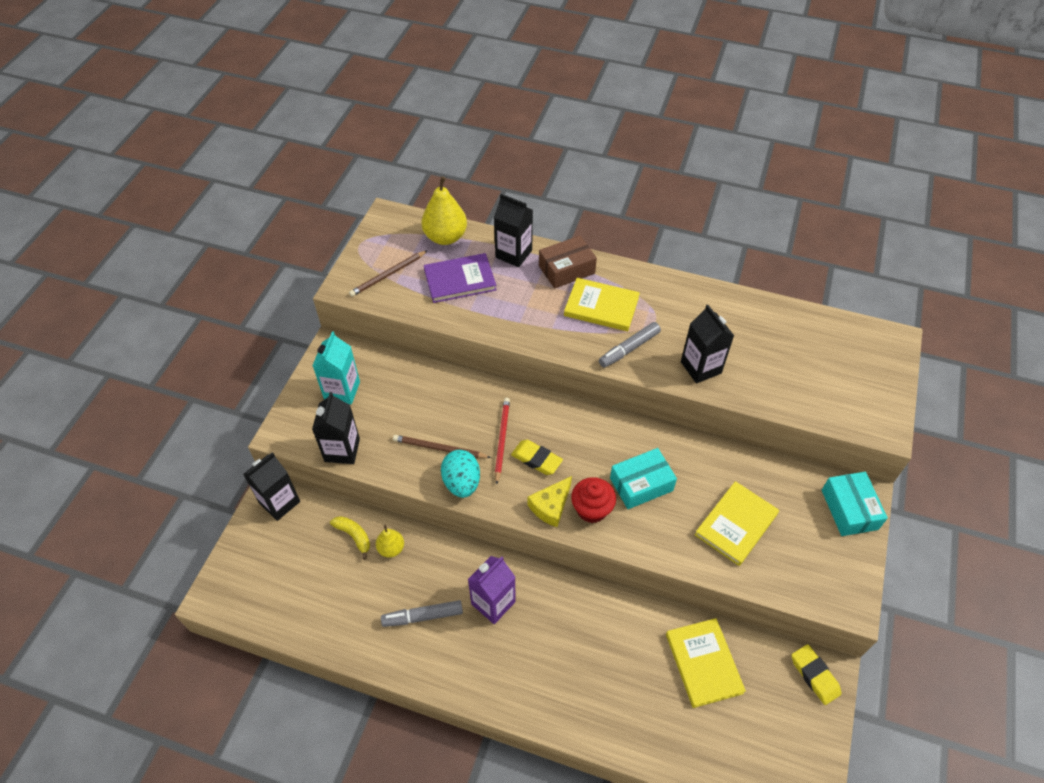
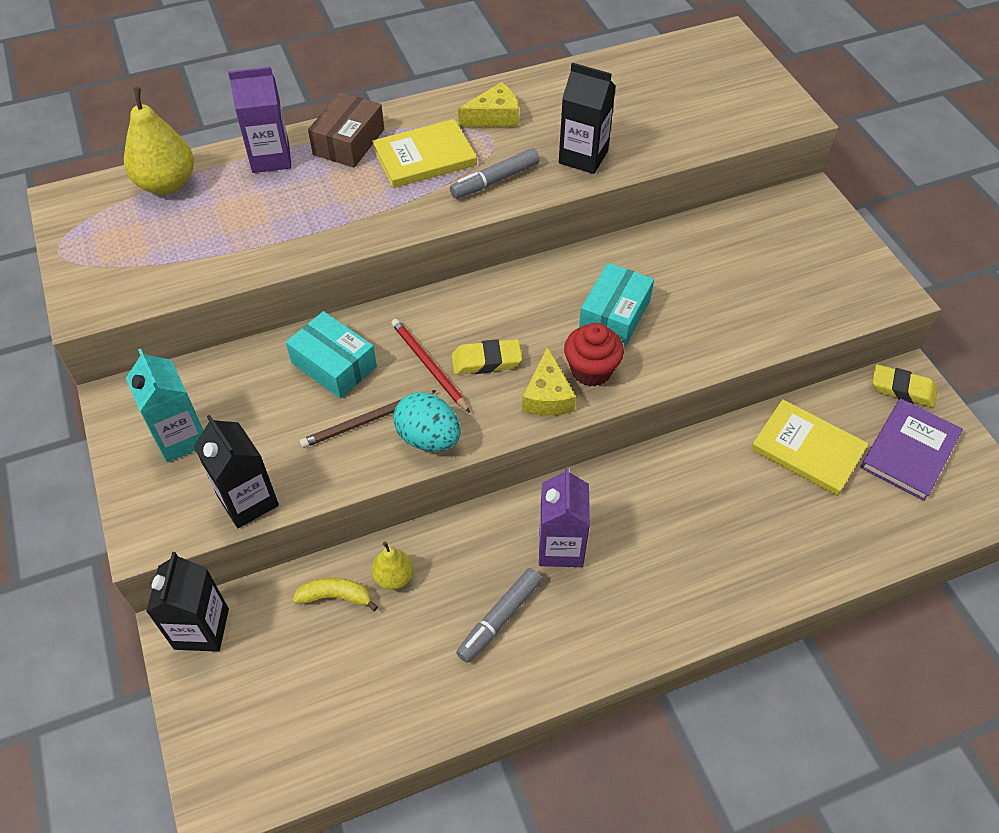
camera: 40 degrees left, 0 degrees up
(388, 275) = (133, 262): brown pencil -> none
(460, 280) = (233, 218): purple book -> purple book (909, 451)
(513, 254) = (271, 158): black carton -> purple carton
(629, 349) = (495, 180): grey marker -> grey marker turned 45 degrees clockwise
(670, 305) = (494, 117): none -> yellow cheese
(736, 524) = (735, 292): yellow book -> none
(849, 509) = (813, 216): turquoise box -> turquoise box (334, 365)

